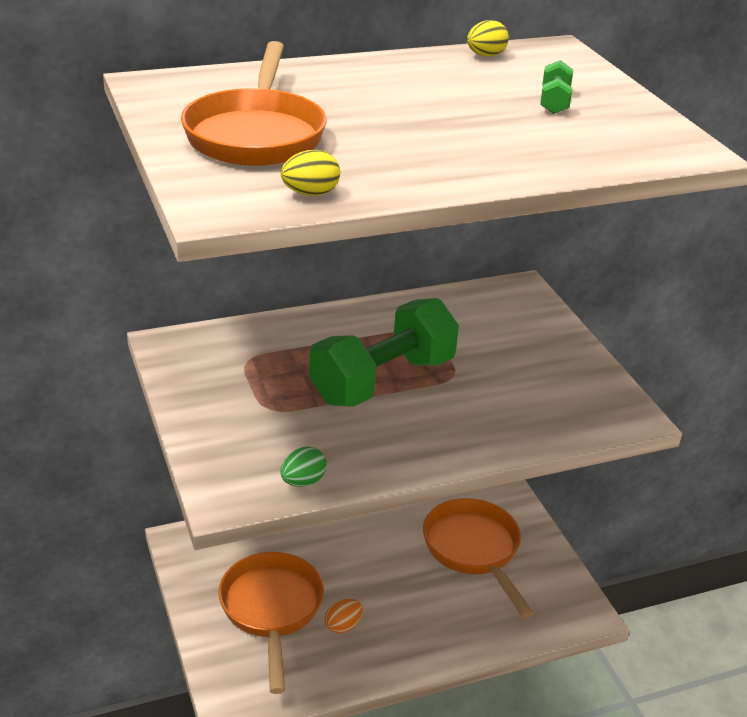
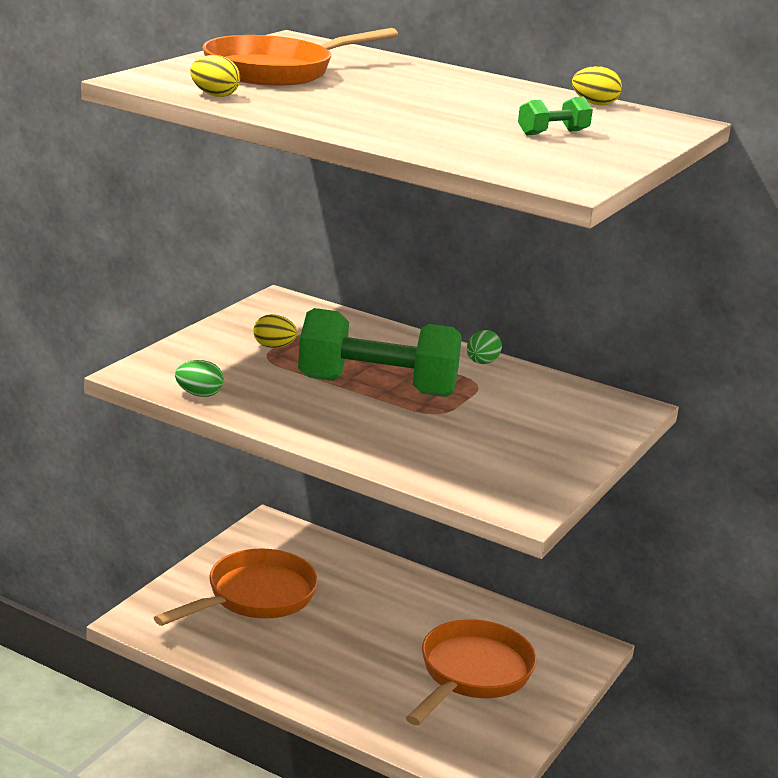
camera: 50 degrees right, 10 degrees down
(254, 394) = (274, 347): none -> yellow egg
(343, 626) = (284, 639): orange egg -> none
(391, 310) = (481, 363): none -> green egg

